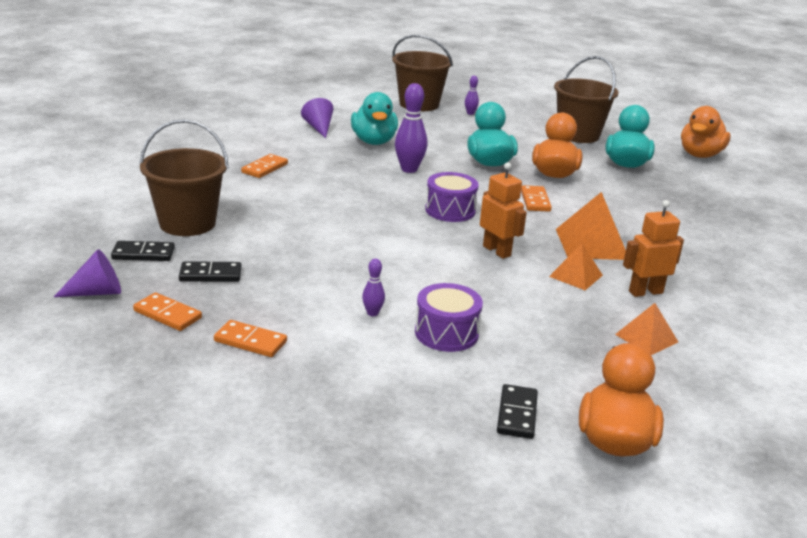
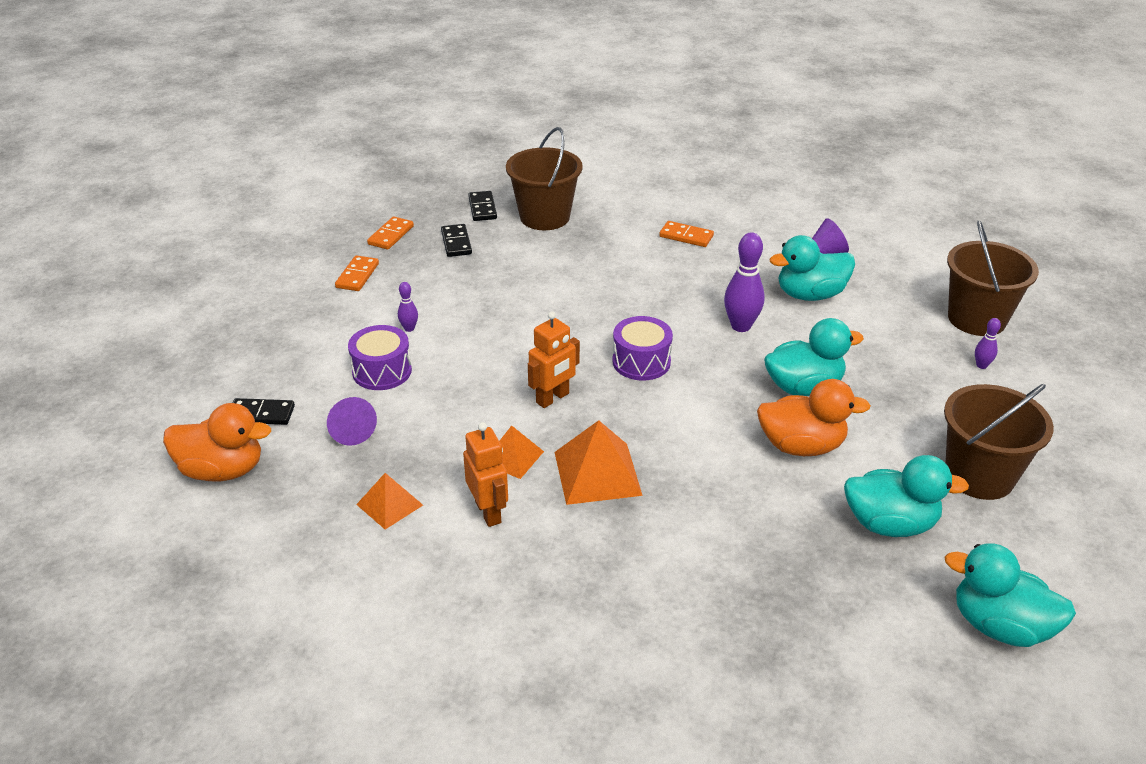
camera: 85 degrees right, 10 degrees up
(96, 292) = (417, 202): purple cone -> purple cone (350, 429)
(535, 201) = (701, 428): orange domino -> none
(700, 155) = (999, 626): orange duck -> turquoise duck

